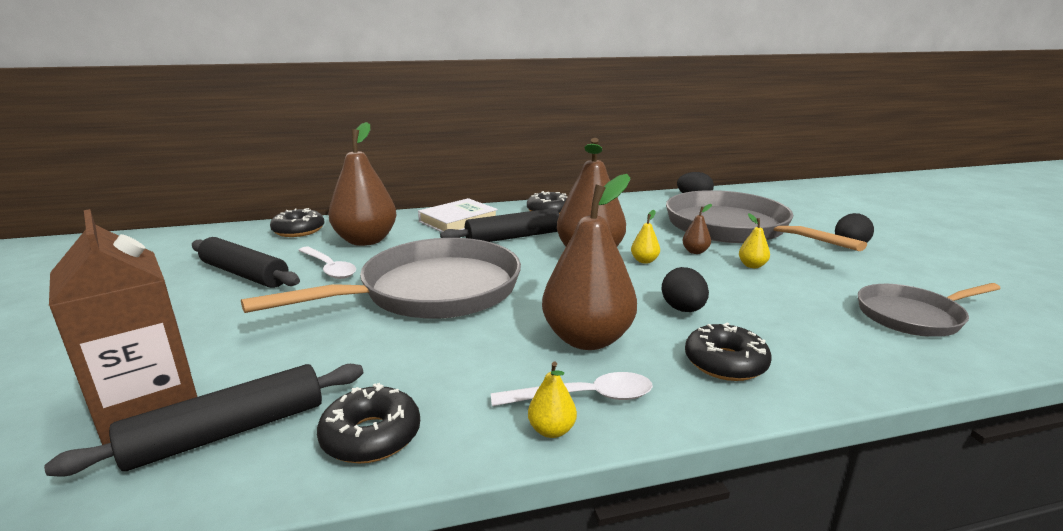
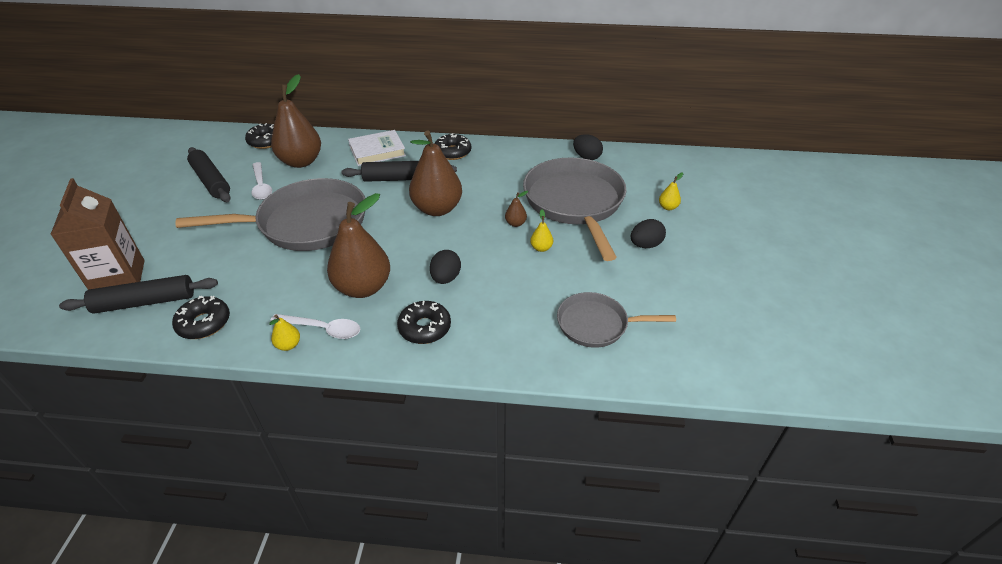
camera: 20 degrees right, 20 degrees up
(644, 261) = (468, 225): yellow pear -> yellow pear (668, 207)

